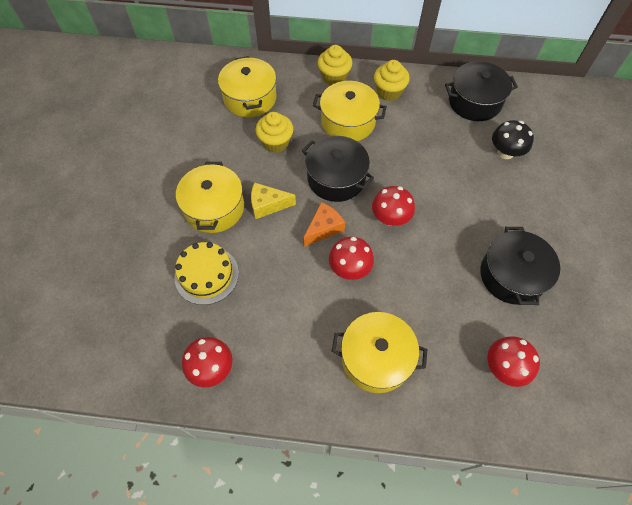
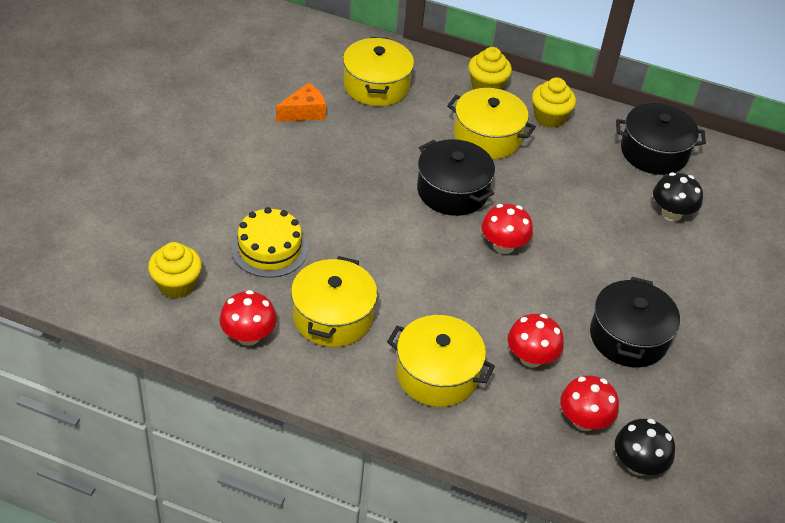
camera: 10 degrees right, 15 degrees down
(214, 208) = (298, 186): yellow pot -> yellow pot (332, 316)
(268, 205) = (362, 198): yellow cheese -> none
(275, 142) = (392, 138): yellow cupcake -> yellow cupcake (176, 284)
(323, 229) = (420, 237): orange cheese -> orange cheese (304, 112)
(350, 268) = (437, 283): red mushroom -> red mushroom (531, 358)
(559, 397) = (637, 464): none -> black mushroom

